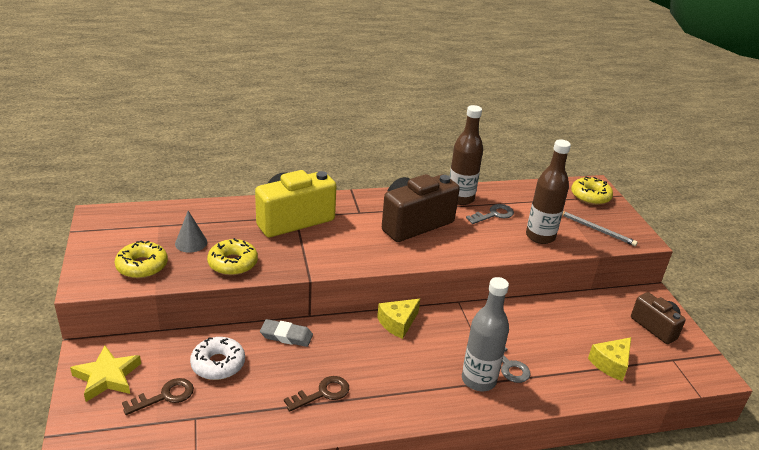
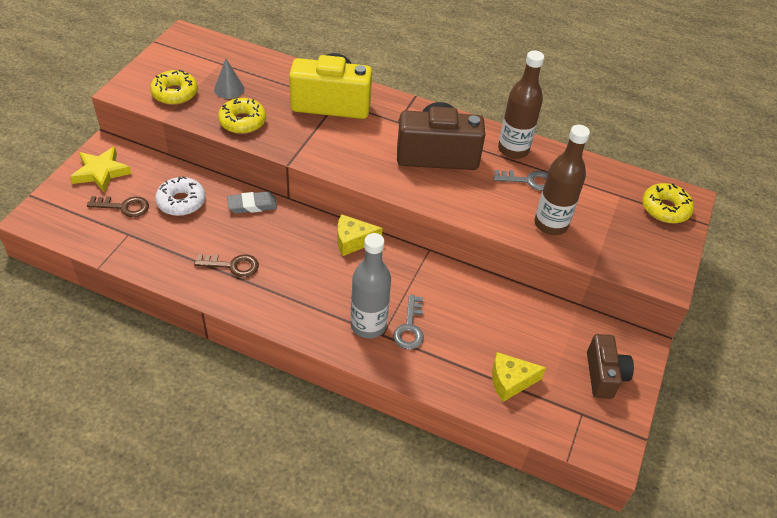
camera: 35 degrees right, 15 degrees up
(286, 336) = (252, 205): grey eraser -> grey eraser turned 60 degrees counterclockwise
(596, 229) = (624, 246): grey pencil -> none

